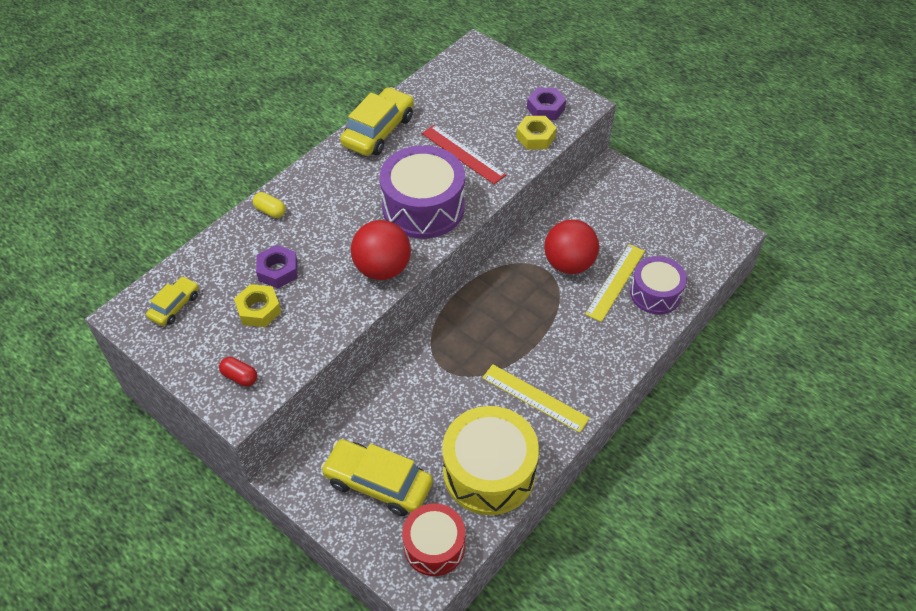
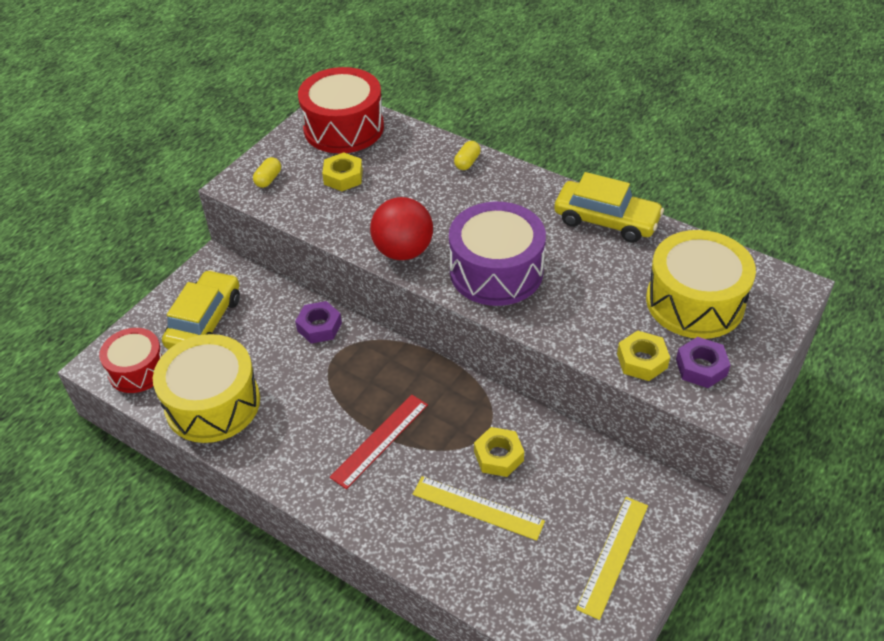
camera: 85 degrees right, 5 degrees down
(175, 306) = (343, 128): yellow car -> red drum
(240, 377) = (268, 179): red capsule -> yellow capsule
(278, 271) = (391, 180): purple nut -> purple nut (319, 327)
(463, 154) = (590, 295): red ruler -> red ruler (380, 440)
(481, 99) = (695, 302): none -> yellow drum
(535, 398) = (301, 435): yellow ruler -> yellow ruler (613, 555)
(569, 264) = (498, 456): red ball -> yellow nut
(655, 293) = (465, 554): purple drum -> none

